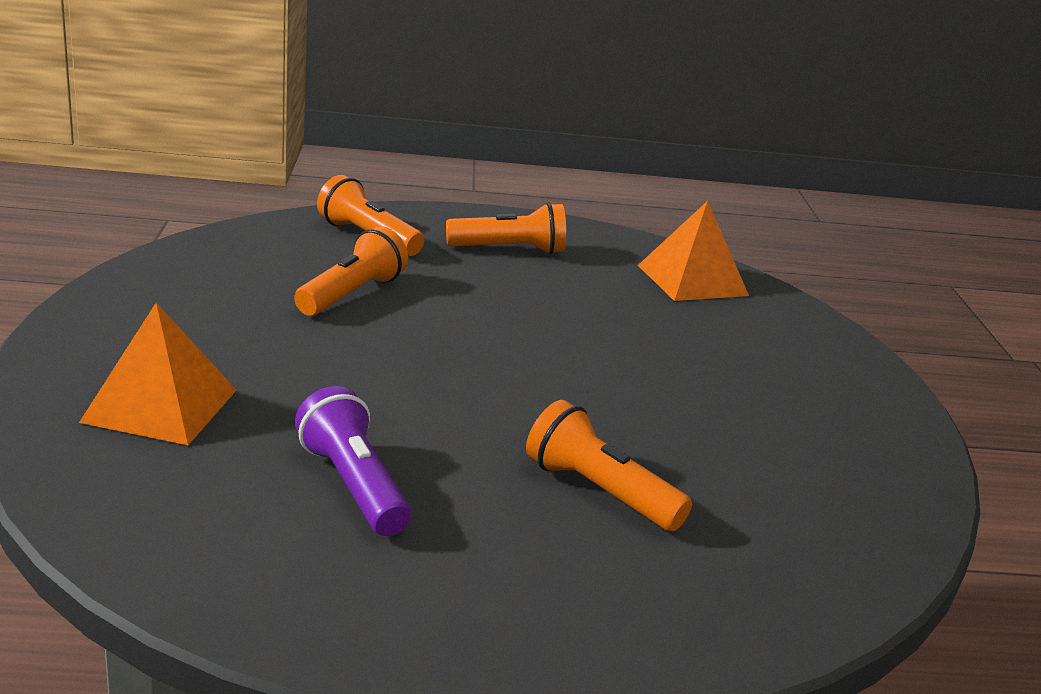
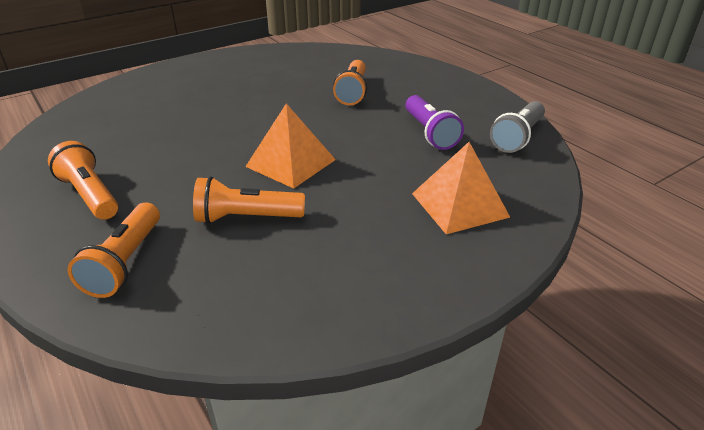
camera: 120 degrees left, 10 degrees up
(206, 562) = (517, 137): none -> grey flashlight
(353, 485) = (430, 133): purple flashlight -> purple flashlight turned 45 degrees counterclockwise
(692, 280) = (84, 126): orange pyramid -> orange pyramid (291, 163)

